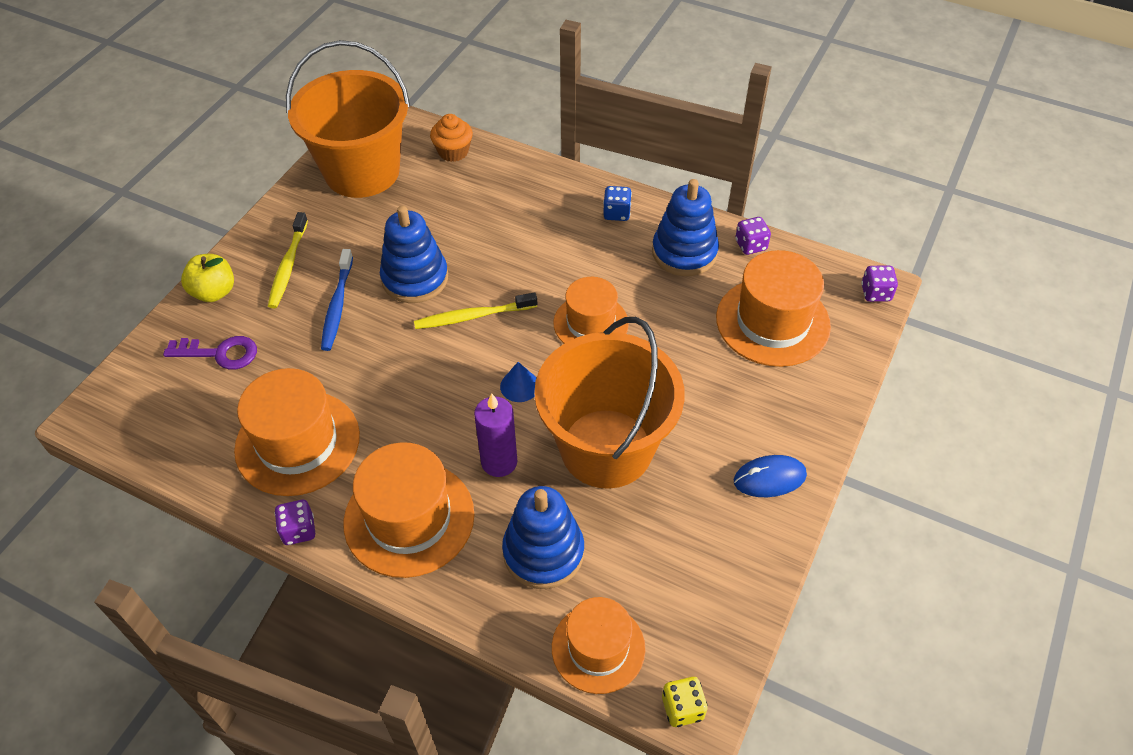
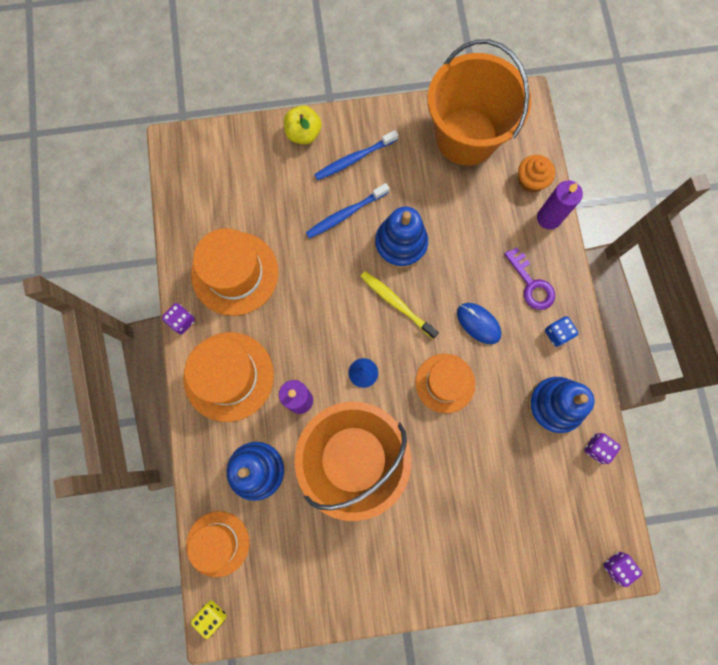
camera: 55 degrees right, 25 degrees up
(219, 353) = (263, 177): purple key -> purple key (531, 284)
(288, 266) = (354, 159): yellow toothbrush -> blue toothbrush
(501, 159) = (548, 218): none -> purple candle
(769, 478) = (400, 578): blue mouse -> blue mouse (478, 323)
(772, 322) = (535, 506): orange hat -> none

